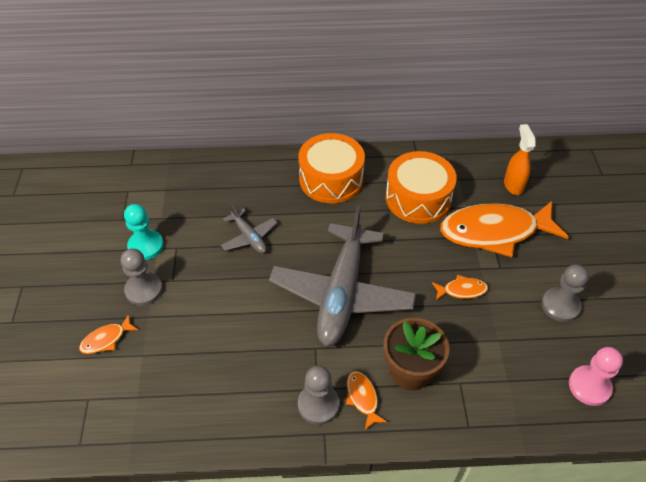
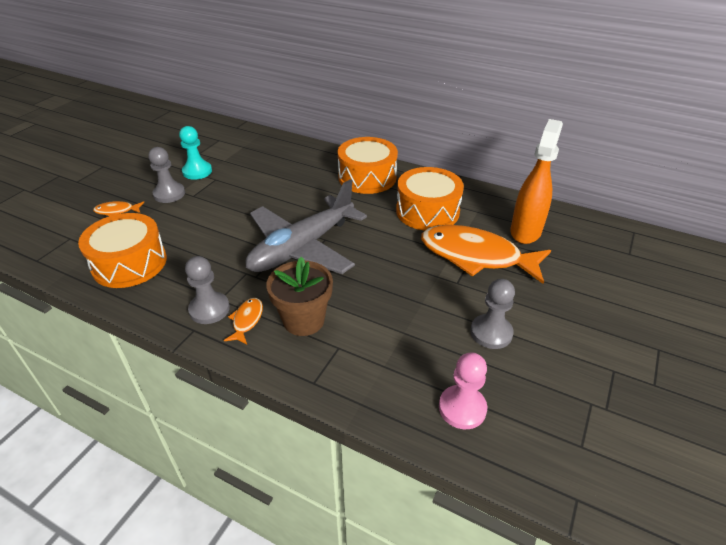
camera: 30 degrees right, 10 degrees down
(188, 395) = (129, 263): none -> orange drum
(249, 237) = (270, 190): grey plane -> none
(462, 290) = (405, 284): orange fish -> none
(513, 185) = (525, 231): orange spray bottle -> orange spray bottle, size x1.57

